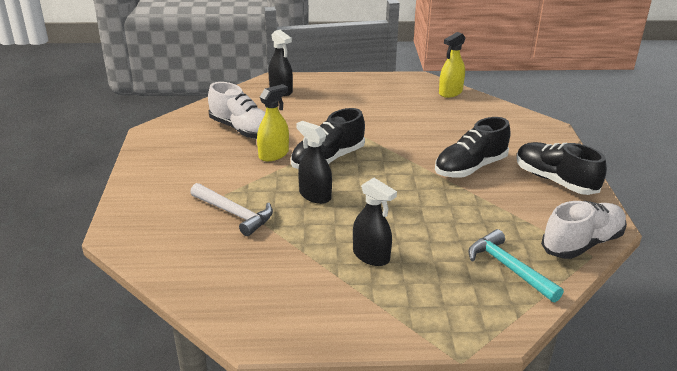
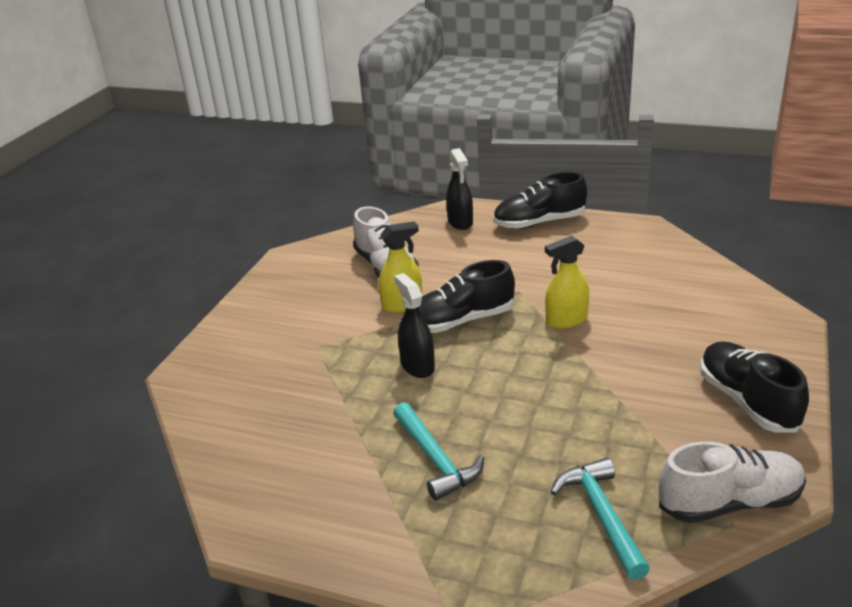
camera: 25 degrees right, 0 degrees up
(234, 214) = (314, 373): white hammer -> none
(371, 256) = (435, 459): black spray bottle -> turquoise hammer
(450, 92) = (675, 250): yellow spray bottle -> yellow spray bottle (566, 320)
(470, 168) = (637, 362): black shoe -> black shoe (539, 223)

